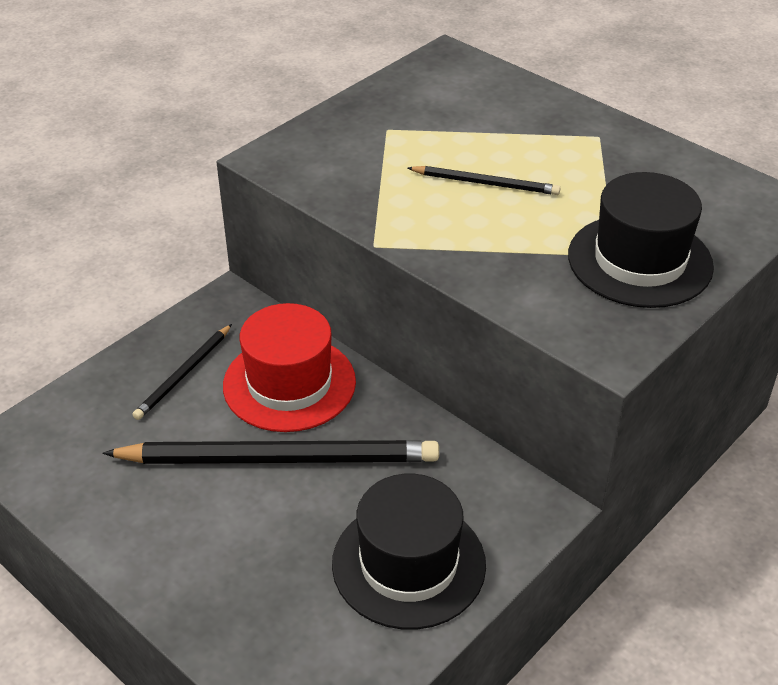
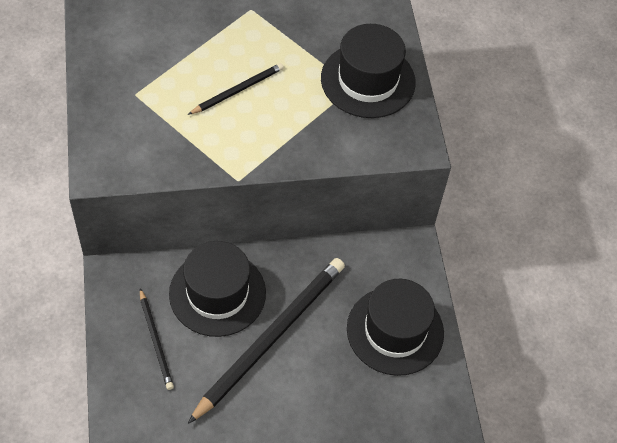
camera: 55 degrees left, 15 degrees up
(289, 383) = (217, 293): red hat -> black hat

